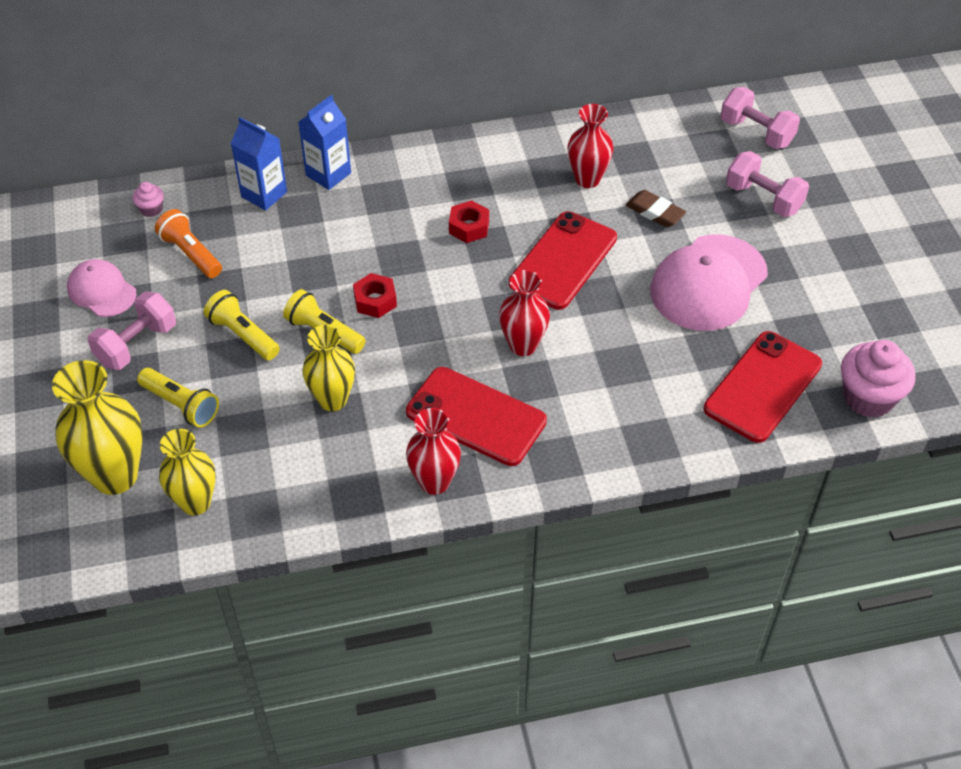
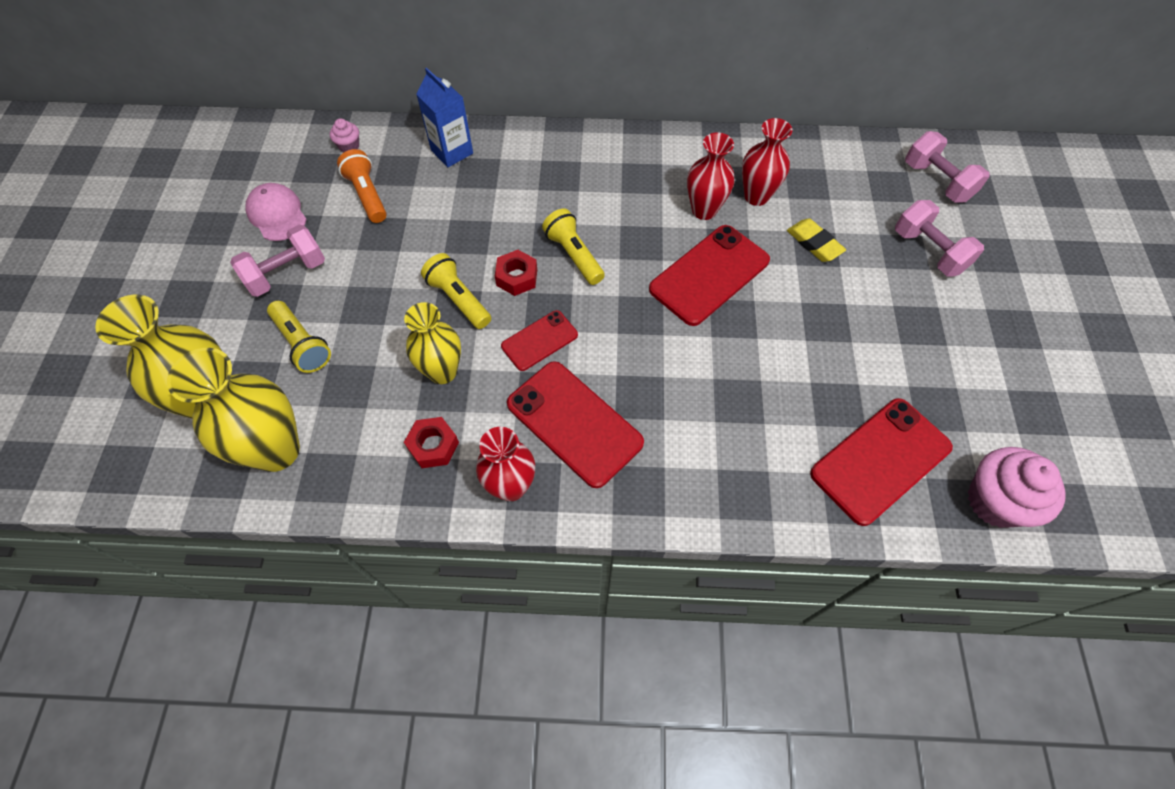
camera: 15 degrees right, 10 degrees up
(195, 502) = (277, 450): yellow vase -> yellow vase, size x1.51
(243, 335) = (384, 285): yellow flashlight -> yellow flashlight (574, 255)
(328, 174) = (515, 144): blue carton -> none
(418, 353) = (539, 340): none -> red phone
(469, 227) = (628, 221): red nut -> red nut (433, 446)
(523, 345) = (644, 356): red vase -> red vase (704, 210)
(655, 212) = (814, 243): brown eraser -> yellow eraser
(708, 283) = (850, 330): pink cap -> none

